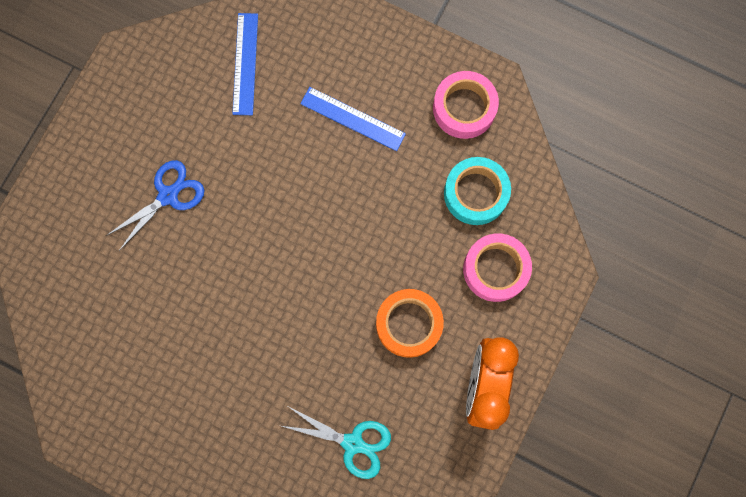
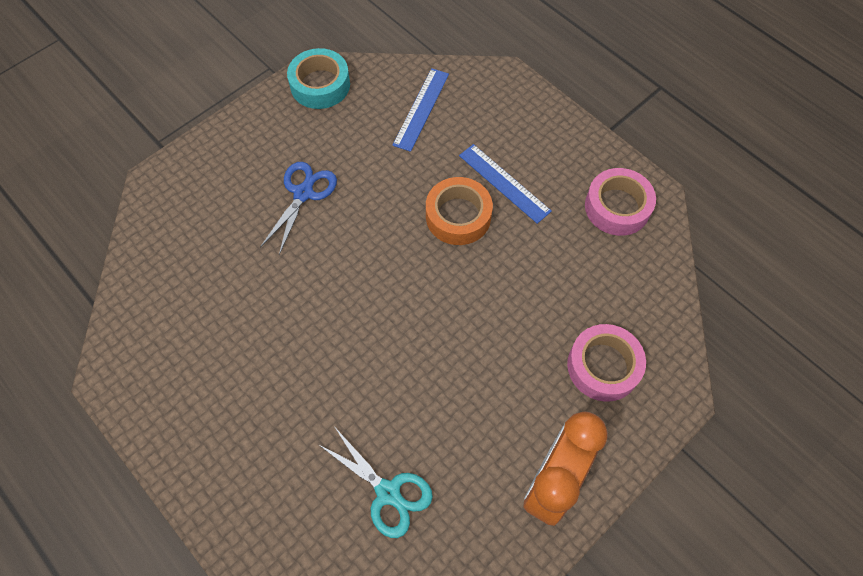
camera: 20 degrees right, 15 degrees down
(168, 196) = (303, 193): blue scissors -> blue scissors turned 45 degrees counterclockwise
(409, 324) = (492, 389): orange tape -> orange tape (458, 216)
(475, 193) = (604, 287): turquoise tape -> turquoise tape (320, 85)

